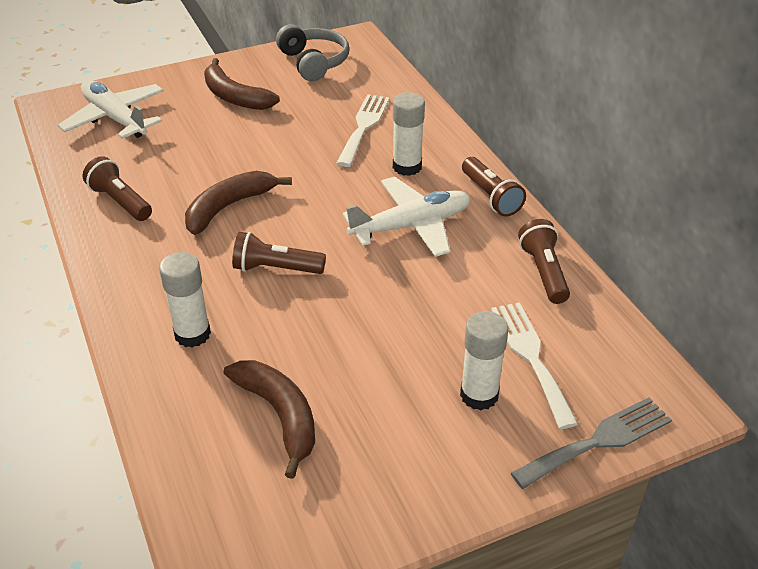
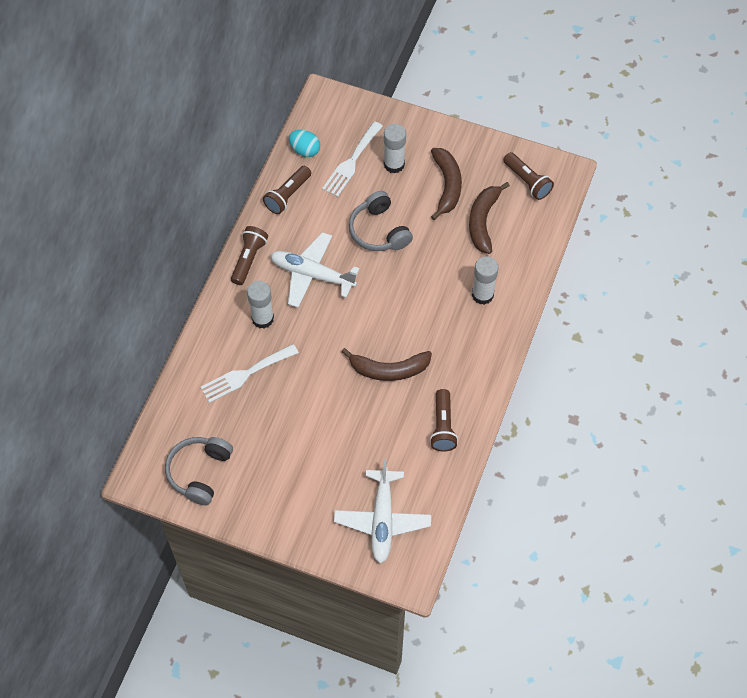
camera: 135 degrees left, 20 degrees up
(234, 97) = (288, 477): brown banana -> brown banana (447, 186)
(275, 268) = (407, 303): brown flashlight -> brown flashlight (527, 181)
(397, 311) = (379, 231): none -> grey headphones
(598, 441) = (373, 111): grey fork -> none
(600, 328) = (305, 150): none -> turquoise egg

